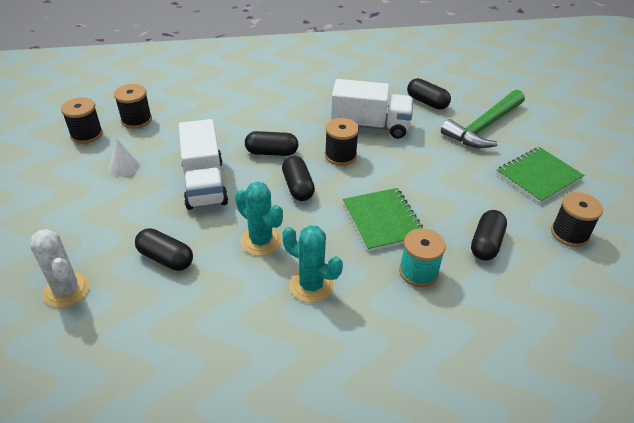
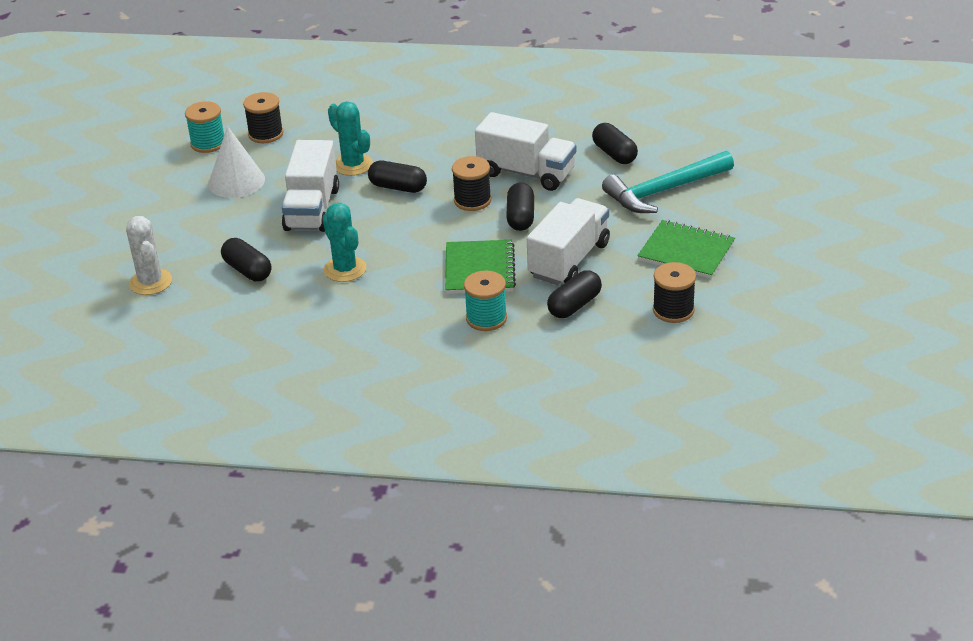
camera: 20 degrees right, 5 degrees down
(86, 134) = (208, 143): black spool -> turquoise spool
(124, 166) = (236, 181): white cone -> white cone, size x1.69
(298, 187) = (408, 225): black capsule -> black capsule (520, 217)
(311, 285) = (374, 313): turquoise cactus -> turquoise cactus (353, 165)
(452, 199) = (569, 260): none -> white truck
(483, 127) = (664, 191): green hammer -> turquoise hammer
(538, 176) = (686, 251): green notebook -> green notebook turned 45 degrees clockwise

